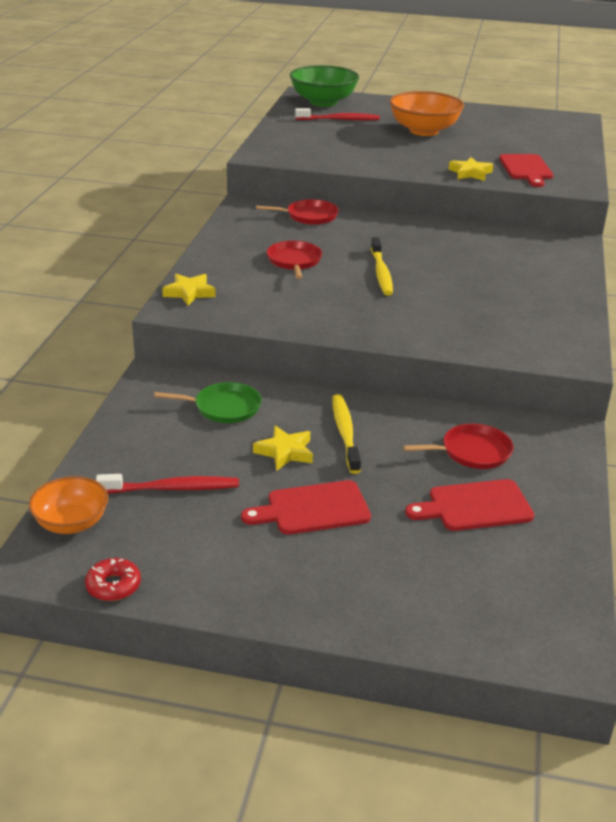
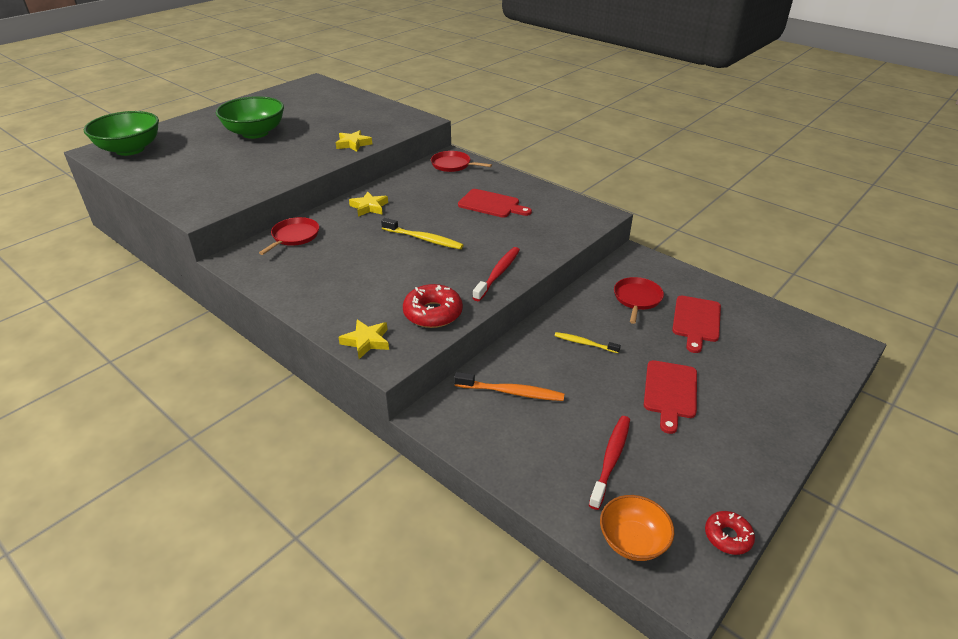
camera: 60 degrees left, 5 degrees up
(224, 407) = (511, 392): green pan -> orange toothbrush
(261, 311) = (433, 313): none -> red donut
(285, 452) = (593, 381): yellow star -> yellow star (369, 207)
(294, 261) = (365, 270): red pan -> red pan (453, 165)
(339, 120) = (179, 155): red toothbrush -> red toothbrush (498, 274)
(345, 433) = (584, 343): yellow toothbrush -> yellow toothbrush, size x0.65
(424, 131) = (255, 133): orange bowl -> green bowl
(526, 169) = (371, 125): red cutting board -> red cutting board (491, 204)

